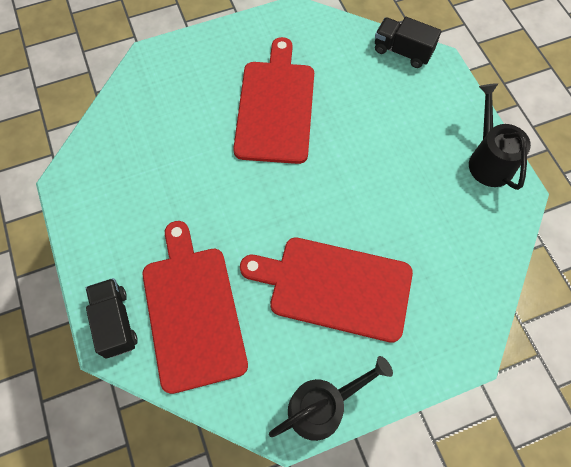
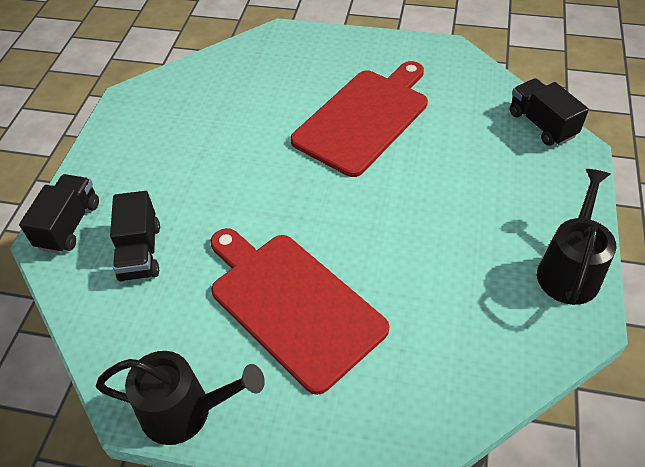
camera: 35 degrees right, 15 degrees down
(193, 311) = (140, 252): red cutting board -> black truck

